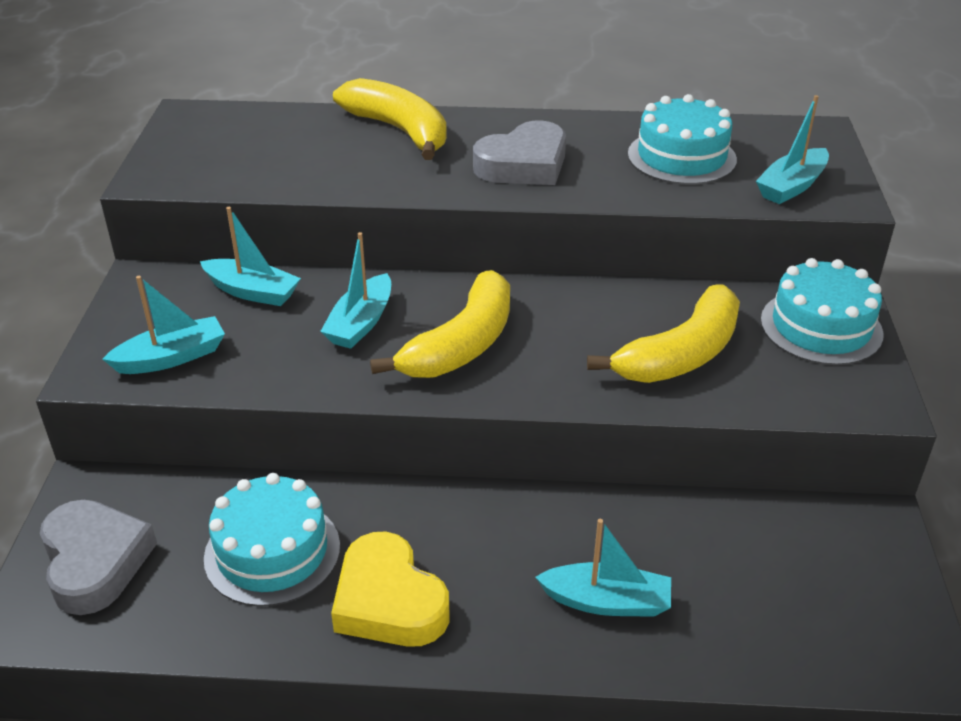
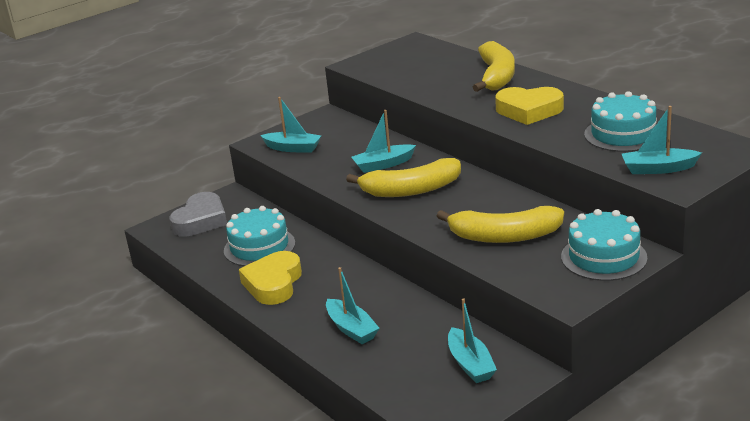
camera: 50 degrees right, 10 degrees down
(252, 292) = (360, 135): turquoise boat -> turquoise boat (470, 364)
(524, 164) = (529, 111): grey heart -> yellow heart

